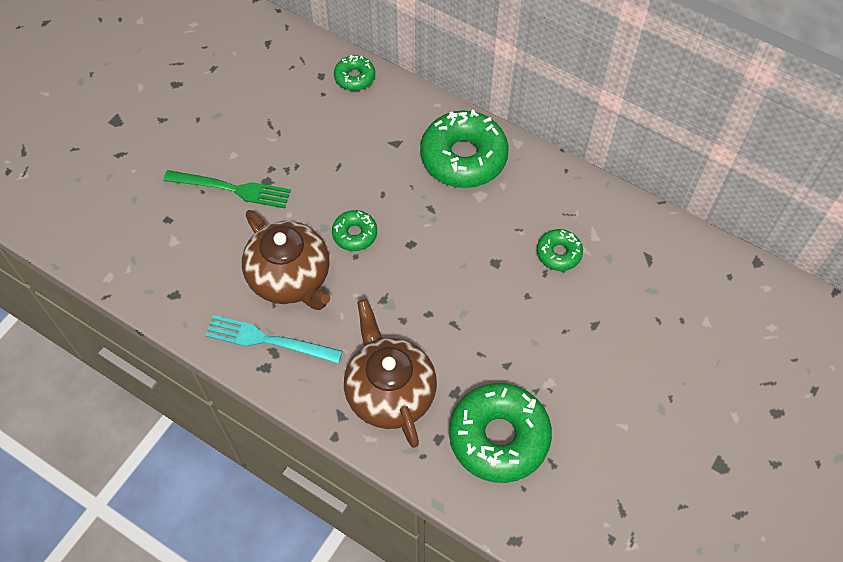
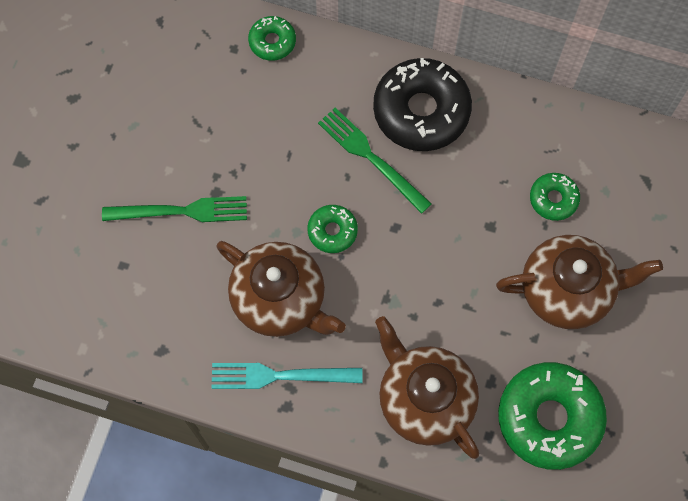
camera: 15 degrees left, 10 degrees up
(408, 184) = (371, 157): none -> green fork
(463, 157) = (421, 111): green donut -> black donut
(549, 332) = (567, 290): none -> brown teapot

